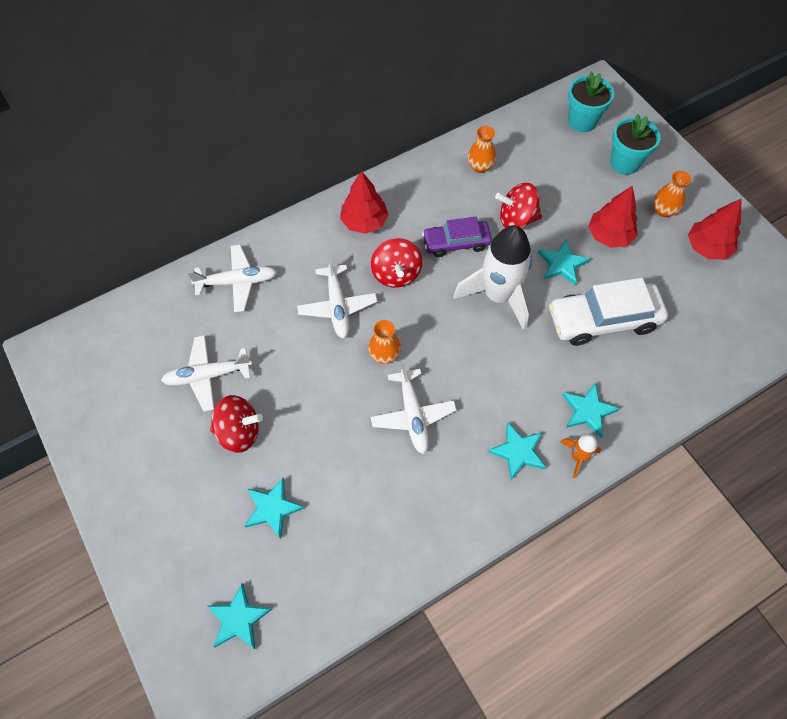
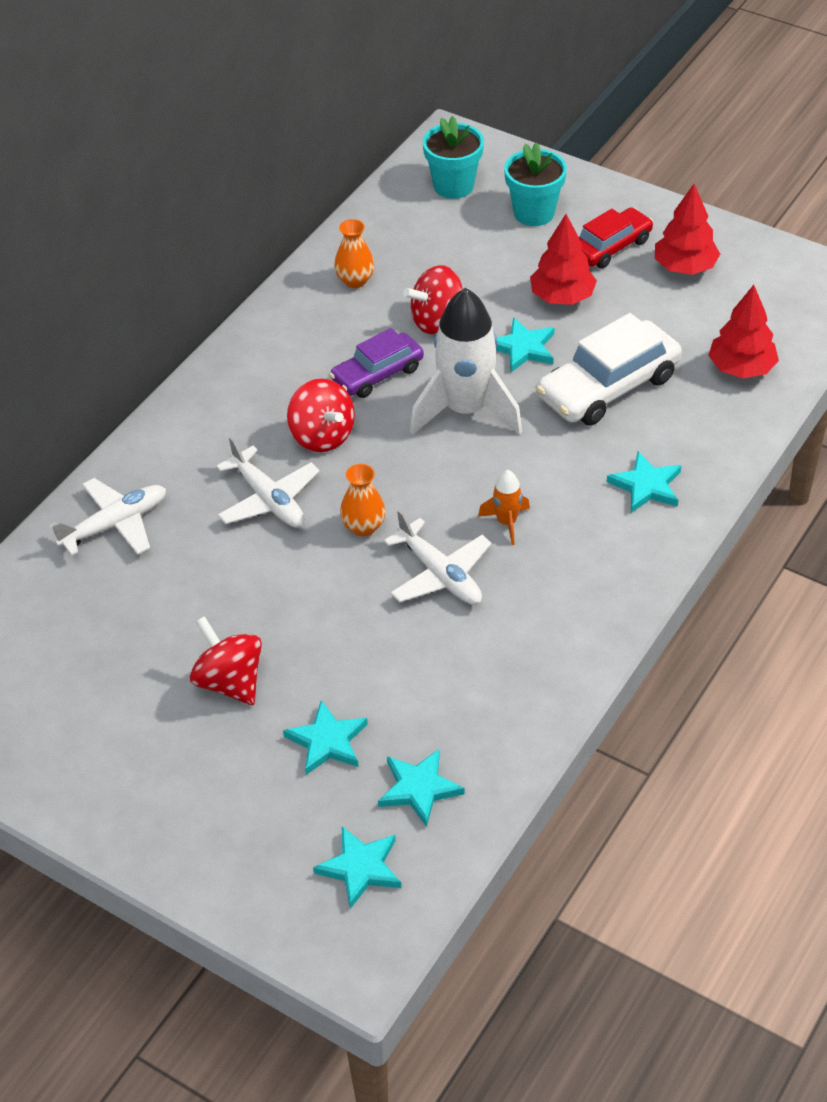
camera: 25 degrees left, 15 degrees down
(207, 375) = (145, 640): white plane -> none
(239, 432) = (229, 682): red spinning top -> red spinning top turned 105 degrees counterclockwise
(364, 222) = (242, 395): red tree -> red tree (741, 368)
(518, 452) = (590, 559): turquoise star -> turquoise star (419, 788)
(577, 457) = (662, 536): orange rocket -> orange rocket (506, 522)
(663, 210) = (611, 247): orange vase -> red car

